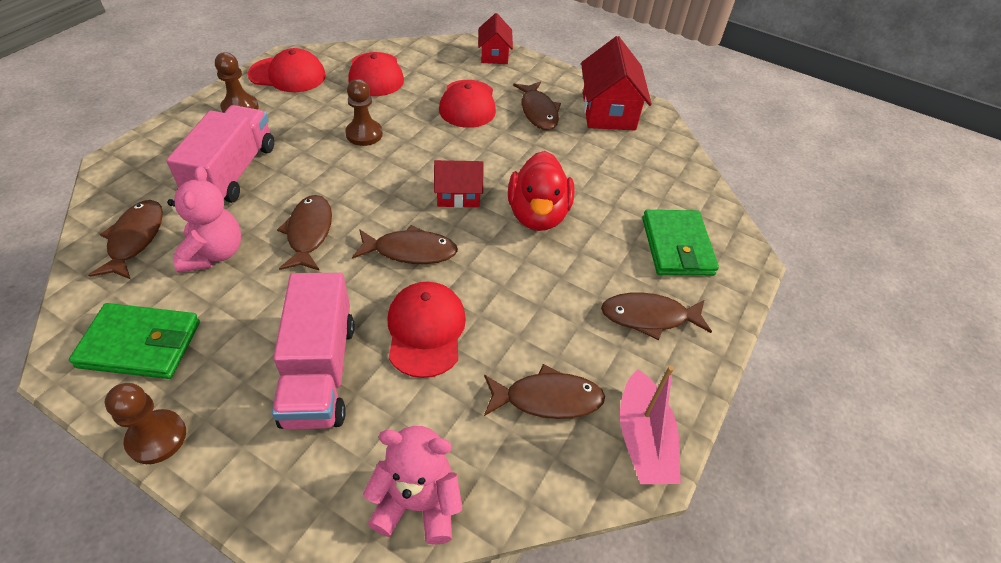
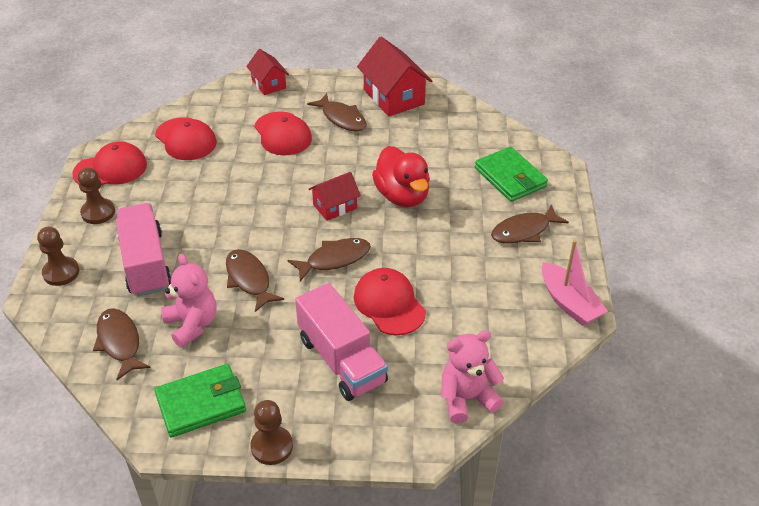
camera: 25 degrees left, 5 degrees down
(364, 134) = (222, 191): brown pawn -> brown pawn (61, 272)
(547, 399) = (498, 307): brown fish -> none

